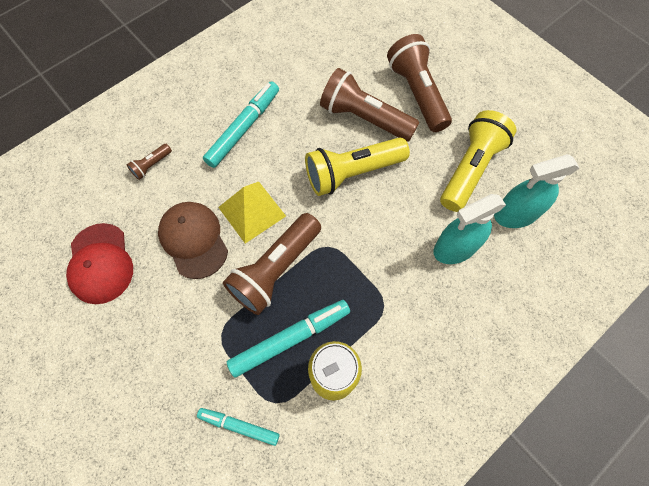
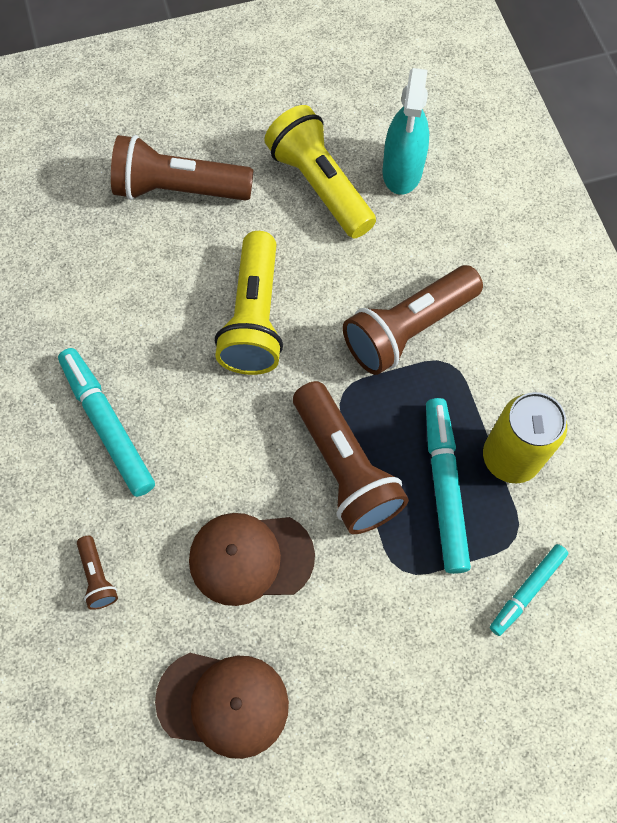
camera: 65 degrees left, 0 degrees up
(100, 263) = (223, 702): red cap -> brown cap
(252, 211) = (246, 465): yellow pyramid -> none
(364, 118) = (180, 267): brown flashlight -> brown flashlight (408, 329)
(455, 248) = (413, 253): turquoise spray bottle -> none

